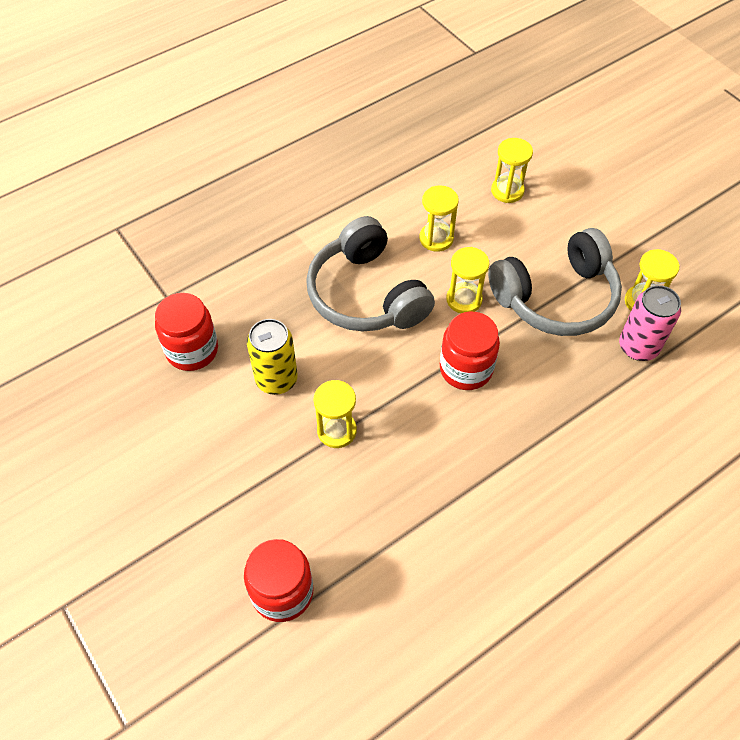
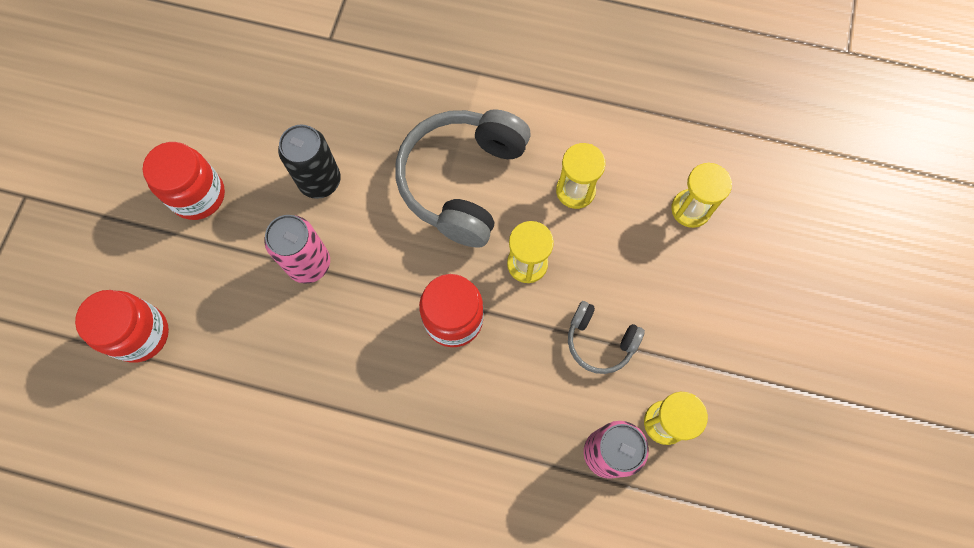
camera: 50 degrees right, 15 degrees up
(192, 350) = (296, 98): red jar -> red jar (198, 195)
(276, 379) = (320, 181): yellow can -> black can
(337, 431) = (309, 263): yellow hourglass -> pink can
(556, 298) = (600, 341): grey headphones -> grey headphones, size x0.50

